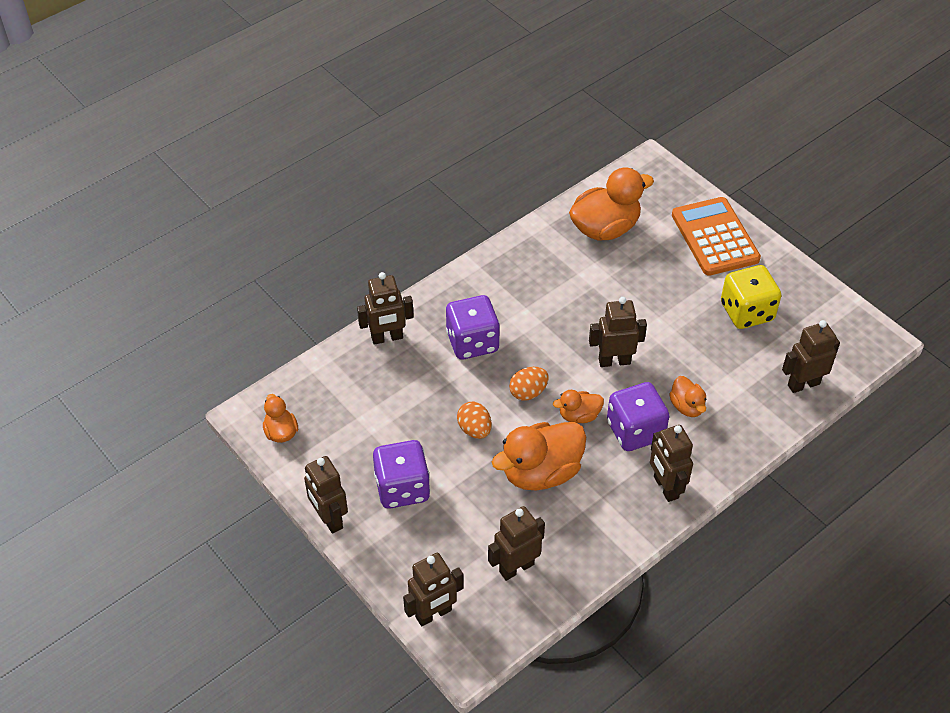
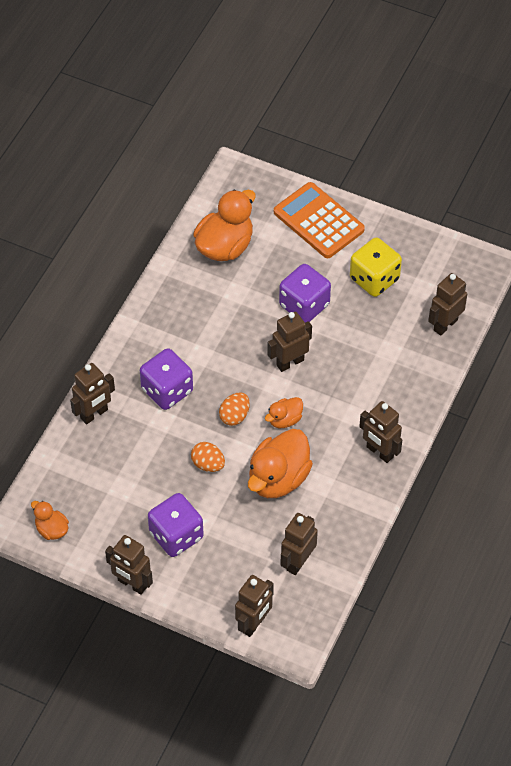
camera: 25 degrees left, 5 degrees up
(635, 431) = (334, 415): purple dice -> purple dice (304, 305)
(687, 406) = (365, 379): orange duck -> none

